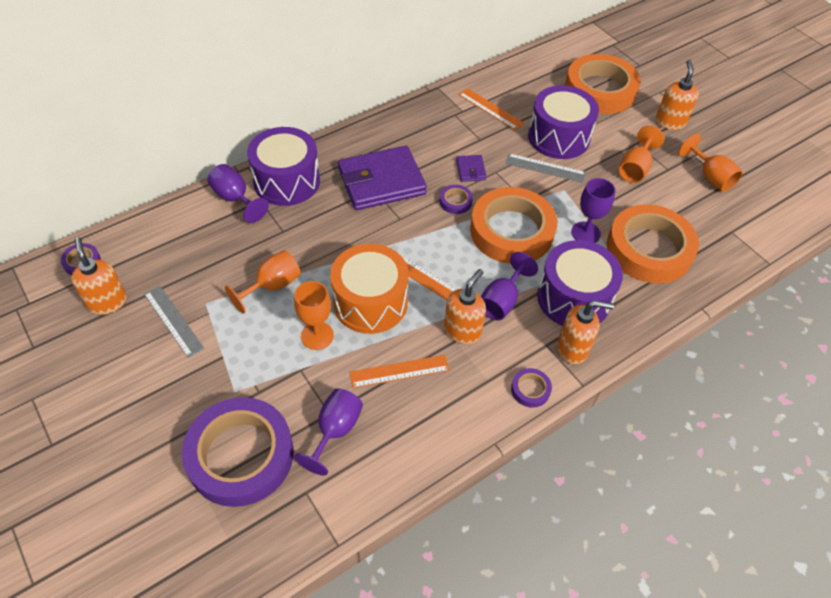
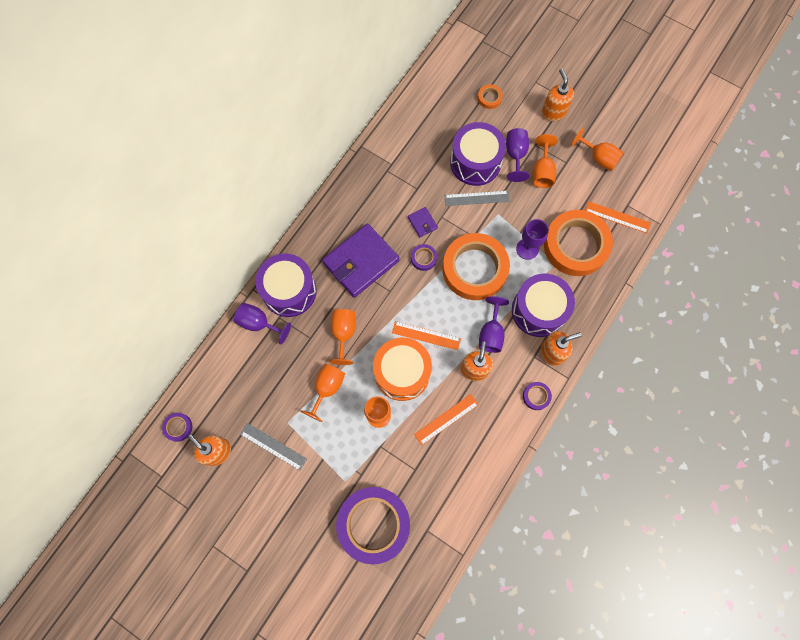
camera: 20 degrees left, 20 degrees up
(323, 240) = (343, 334): none -> orange goblet
(335, 430) = (425, 480): purple goblet -> purple goblet (515, 155)
(490, 109) = (412, 153): orange ruler -> orange ruler (617, 217)
(600, 90) = (489, 98): orange tape -> orange tape, size x0.40

